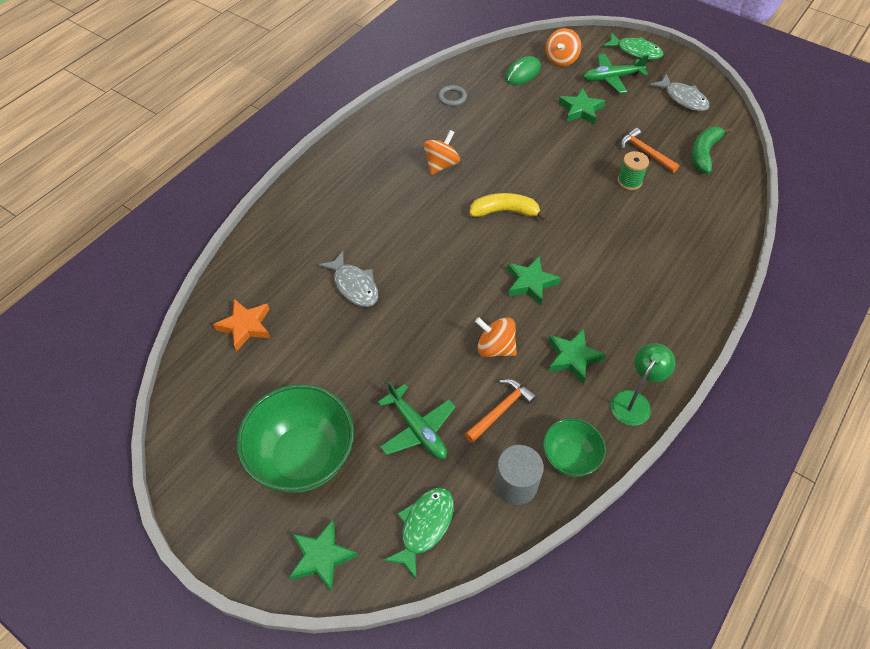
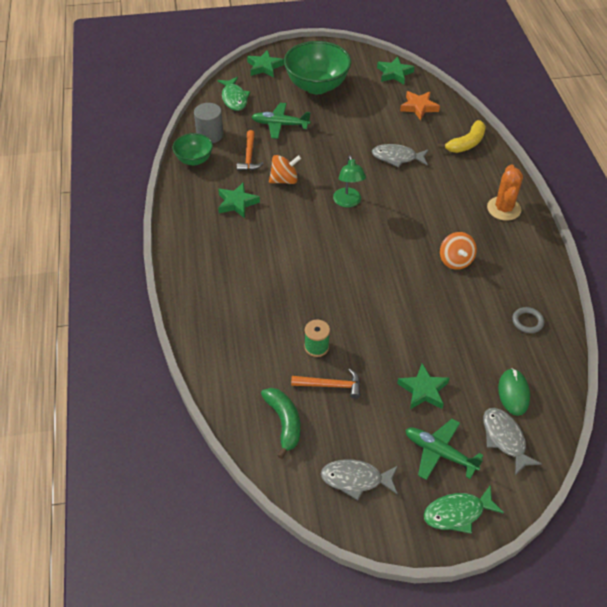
camera: 135 degrees right, 5 degrees down
(341, 173) = (503, 209): none -> orange cactus
(504, 211) = (373, 258): yellow banana -> yellow banana (466, 143)
(530, 283) = (304, 225): green star -> green star (394, 73)
(561, 60) = (505, 439): orange spinning top -> grey fish
(612, 78) = (439, 453): green plane -> green plane turned 90 degrees counterclockwise
(634, 401) = (183, 204): green lamp -> green lamp (348, 202)

